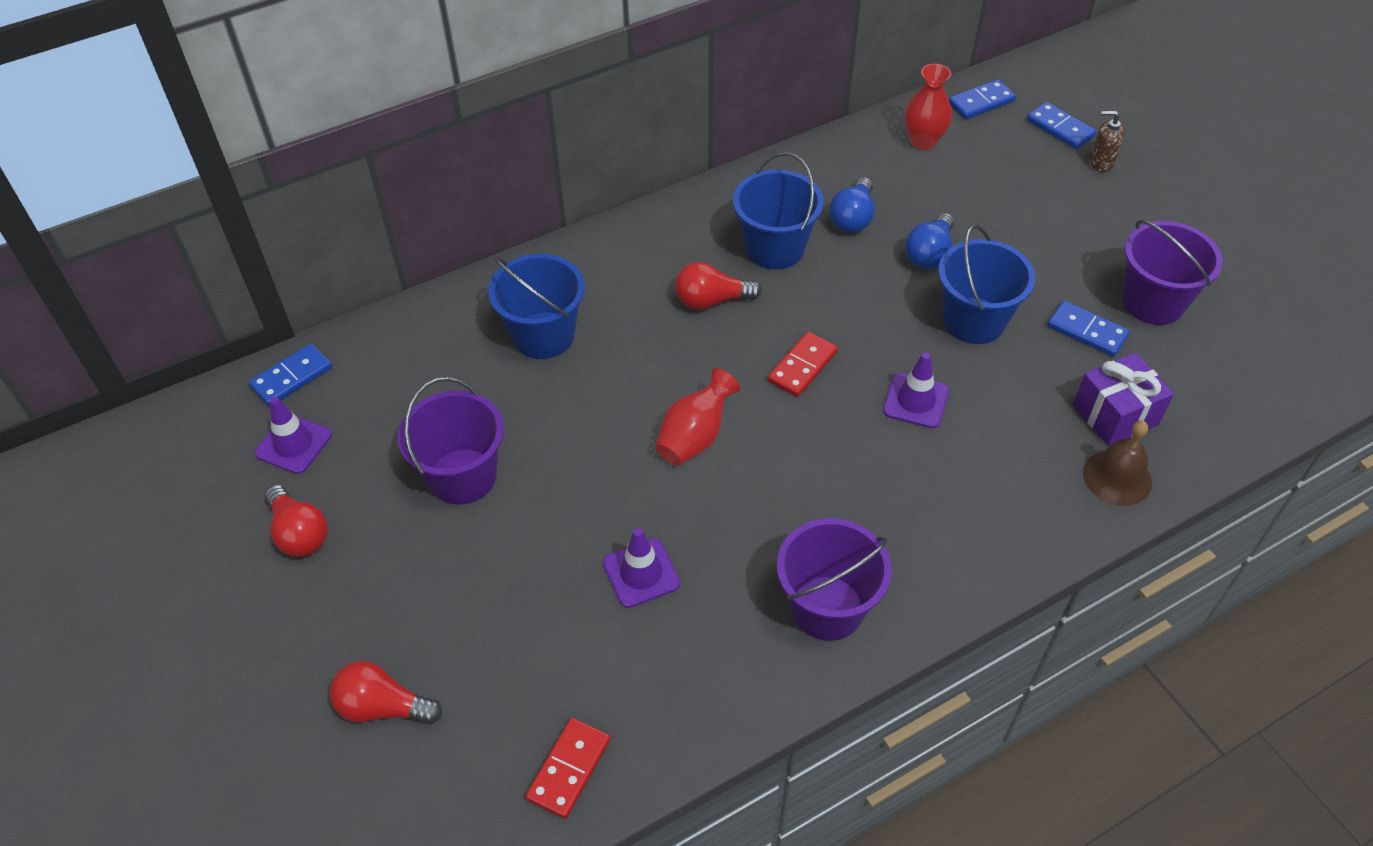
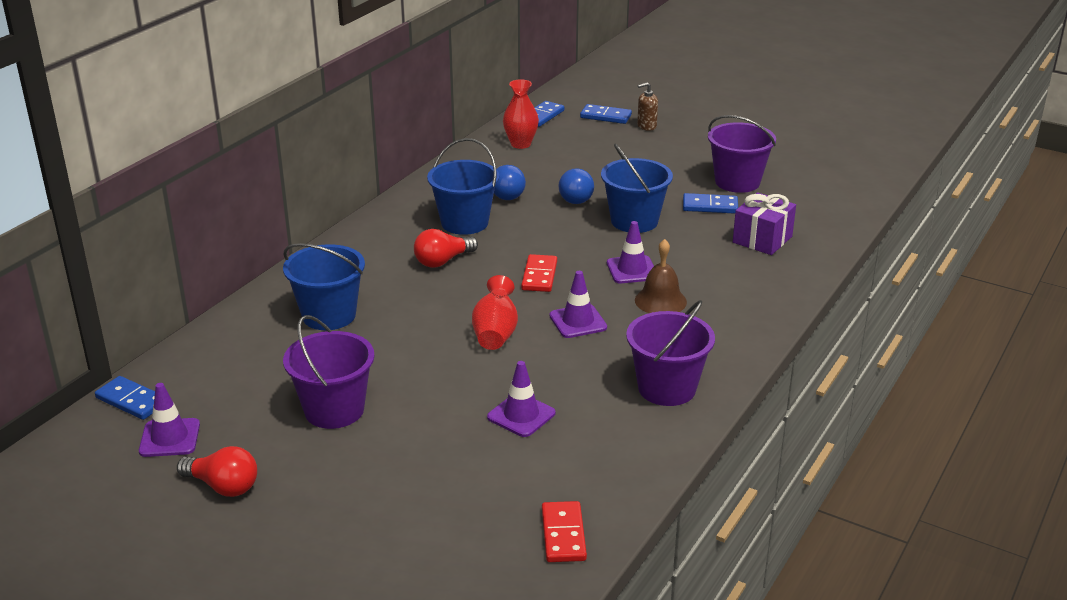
camera: 30 degrees left, 20 degrees down
(291, 377) = (131, 401): blue domino -> blue domino turned 75 degrees counterclockwise
(383, 707) = (387, 557): red light bulb -> none
(797, 457) = (578, 321): none -> purple traffic cone
(1117, 477) = (790, 267): brown bell -> brown bell (660, 301)

